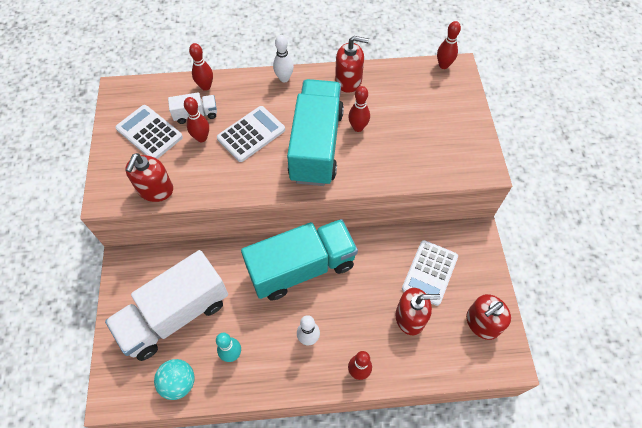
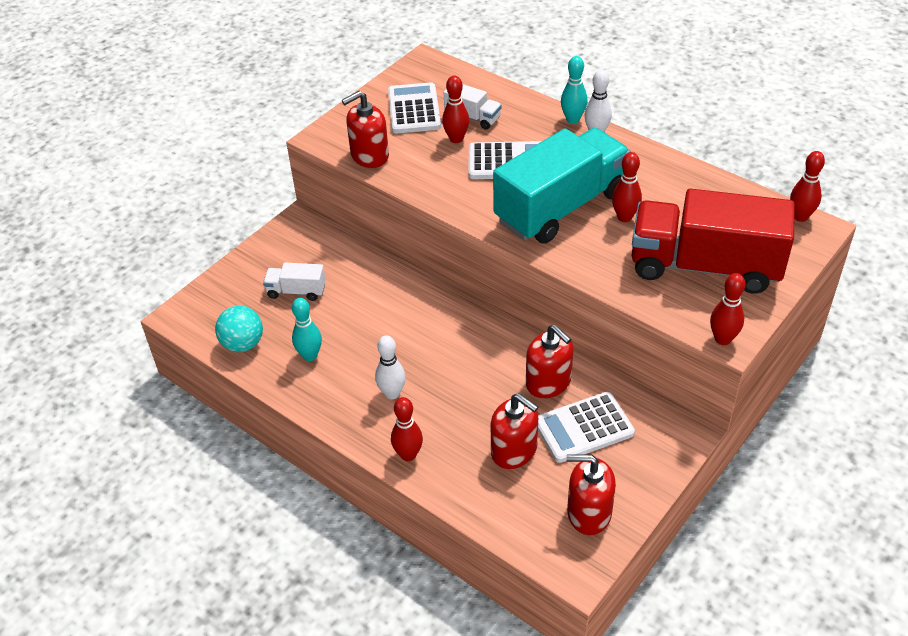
camera: 45 degrees right, 15 degrees down
(175, 315) = (296, 291): white truck -> white truck, size x0.44
(205, 86) = (508, 99): red bowling pin -> red bowling pin (722, 339)
(260, 77) = (572, 119): none -> turquoise bowling pin
(301, 268) = (452, 332): turquoise truck -> none
(348, 80) = (665, 171): red soap dispenser -> red soap dispenser (548, 382)
(430, 131) = (704, 266): none -> red truck

